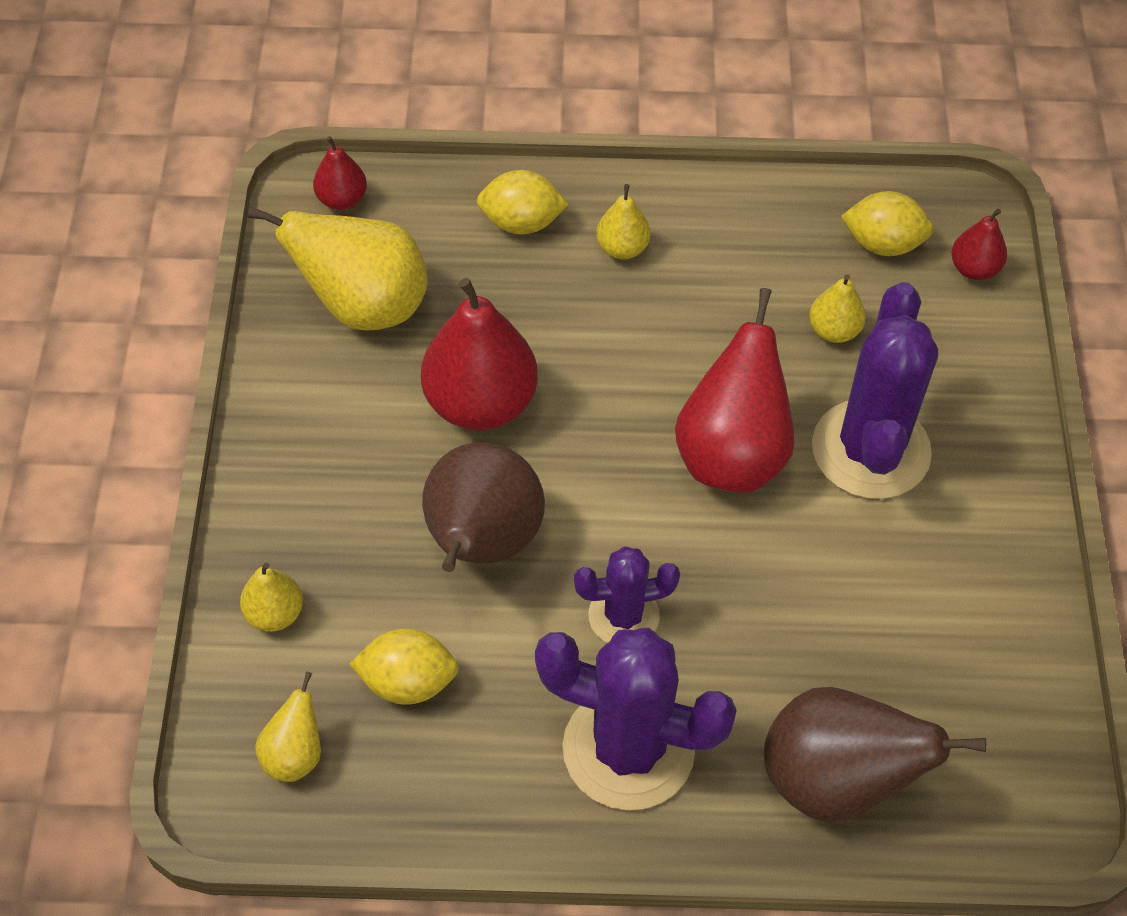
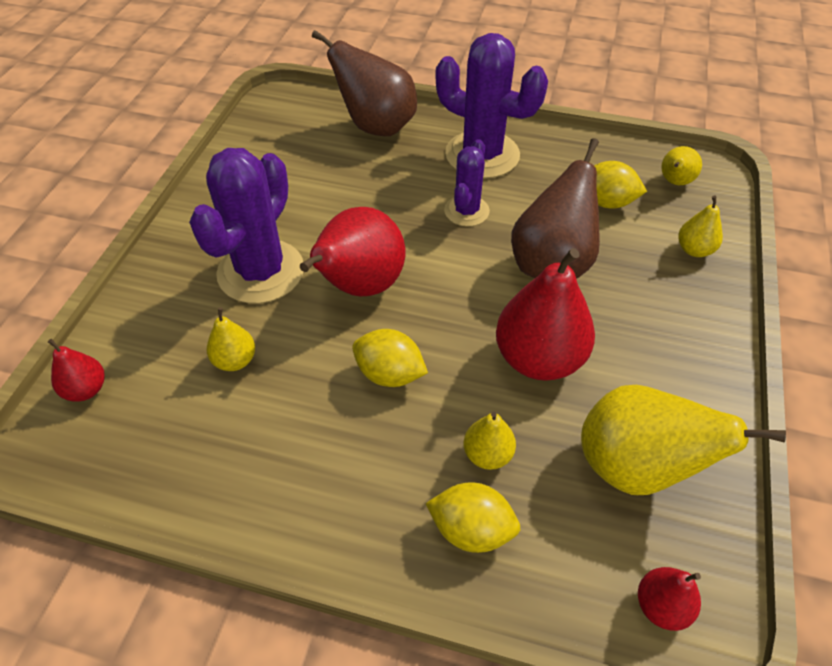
camera: 165 degrees left, 5 degrees down
(622, 248) = (380, 477): yellow pear -> yellow pear (487, 454)
(623, 616) = (466, 211): purple cactus -> purple cactus turned 75 degrees counterclockwise
(883, 244) = (144, 430): yellow lemon -> yellow lemon (389, 374)

